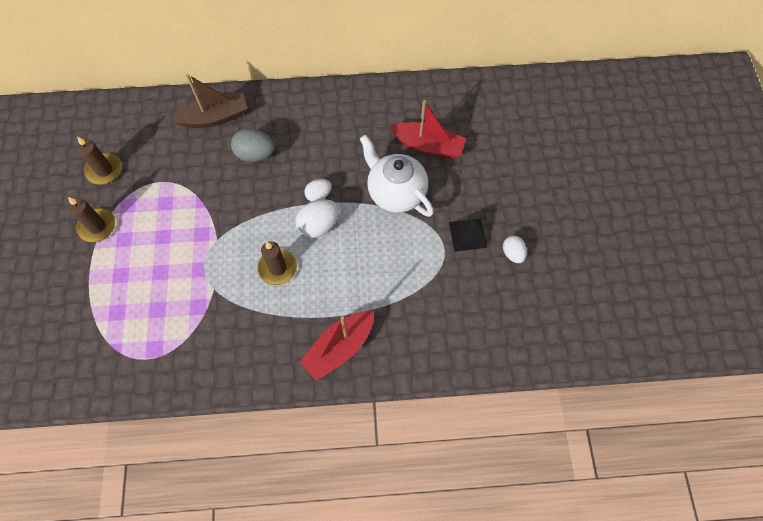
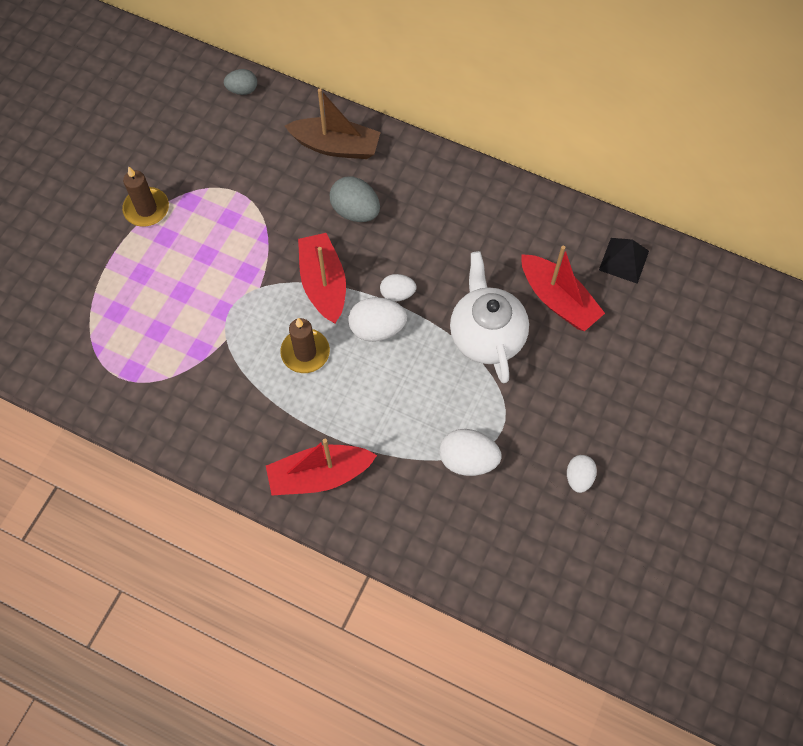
camera: 30 degrees right, 0 degrees up
(104, 170) = (187, 150): brown candle -> none
(123, 110) = (242, 90): none -> grey egg
(262, 214) = (323, 284): none -> red boat
(434, 281) = (468, 460): none -> white egg
(467, 234) = (539, 427): black pyramid -> black pyramid (624, 260)

